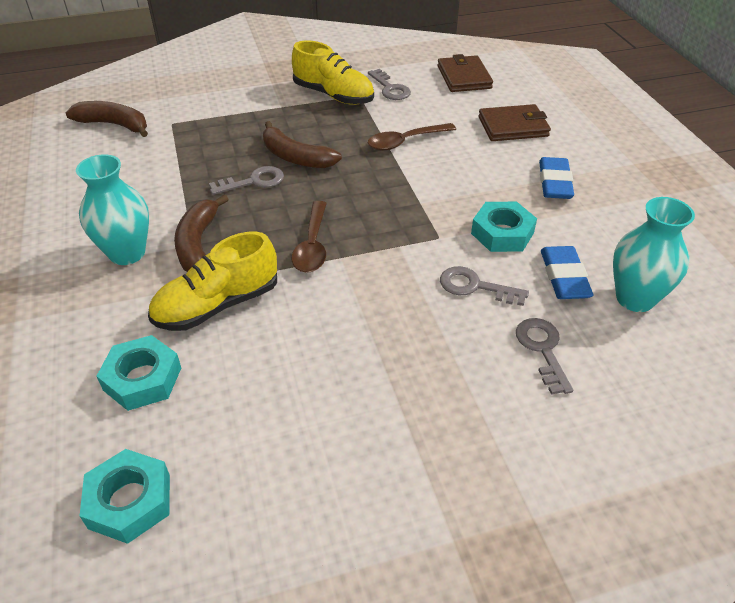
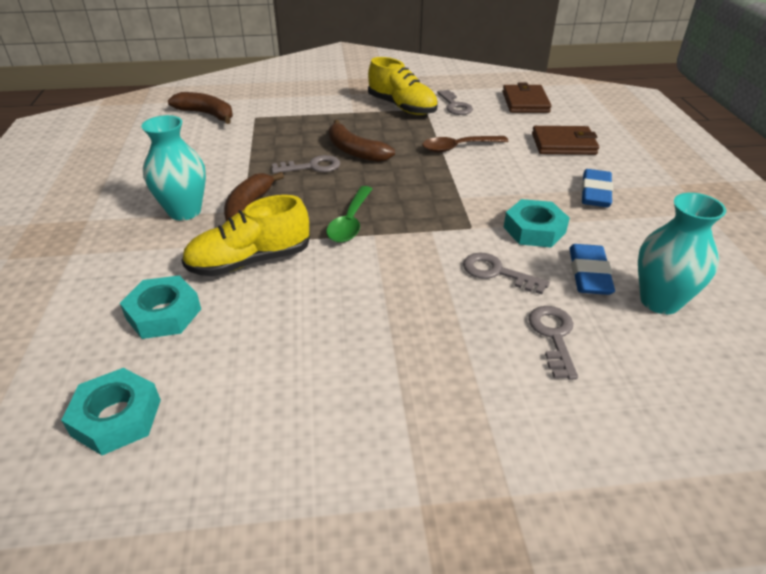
camera: 10 degrees right, 5 degrees down
(312, 245) = (350, 222): brown spoon -> green spoon

